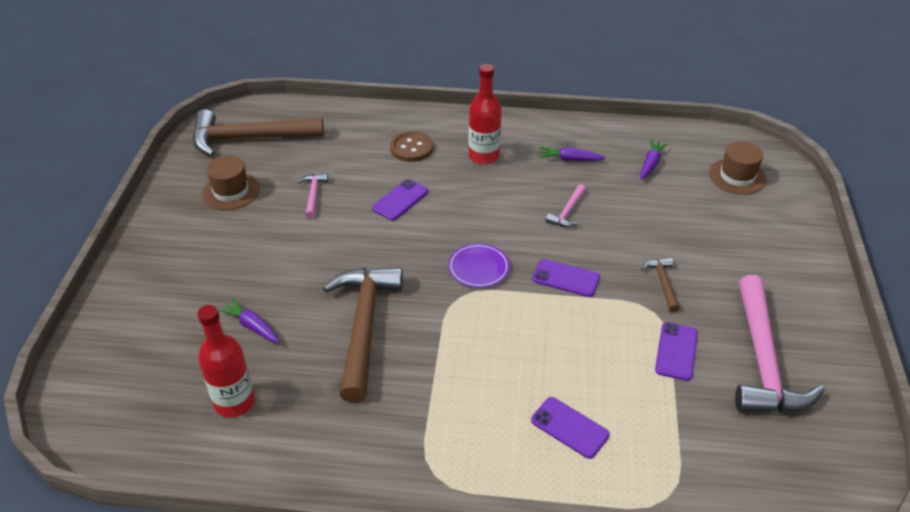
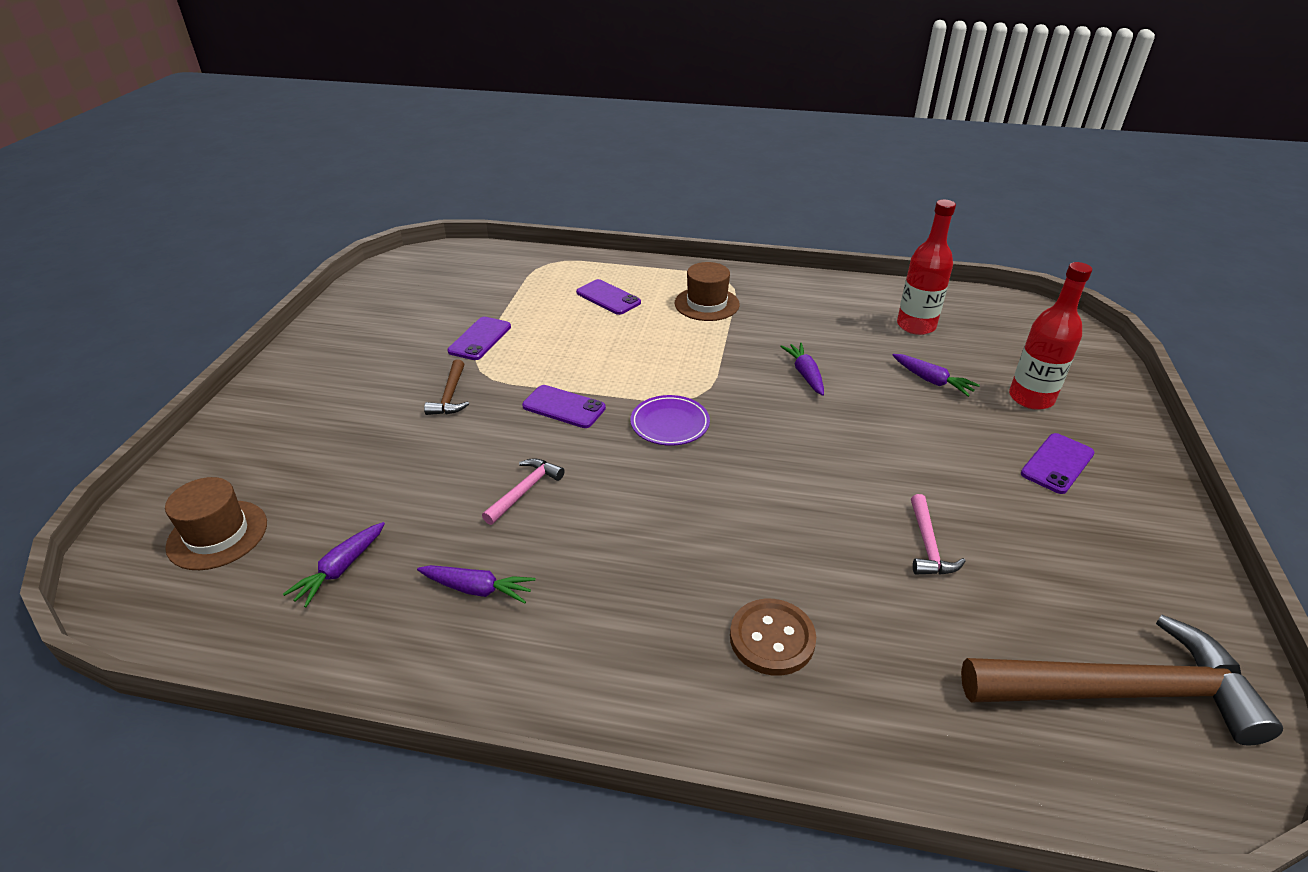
camera: 175 degrees left, 5 degrees down
(231, 191) = (1074, 561): brown hat -> brown hat (707, 304)
(364, 326) = (805, 374): brown hammer -> purple carrot
(400, 200) = (781, 526): purple phone -> purple phone (1057, 463)
(484, 156) = (633, 608): red bottle -> red bottle (1031, 398)
(763, 361) = (401, 328): pink hammer -> none

